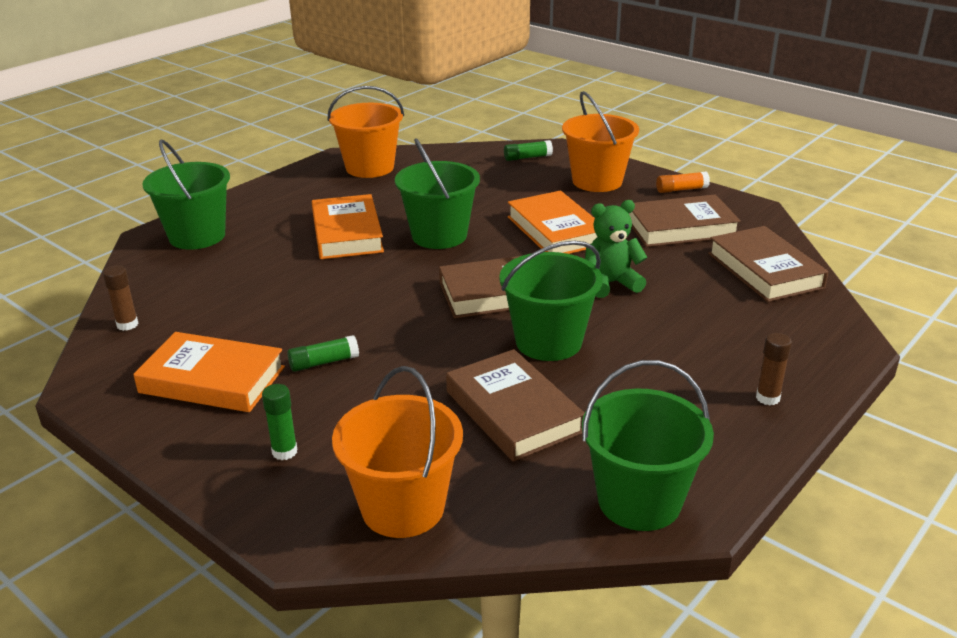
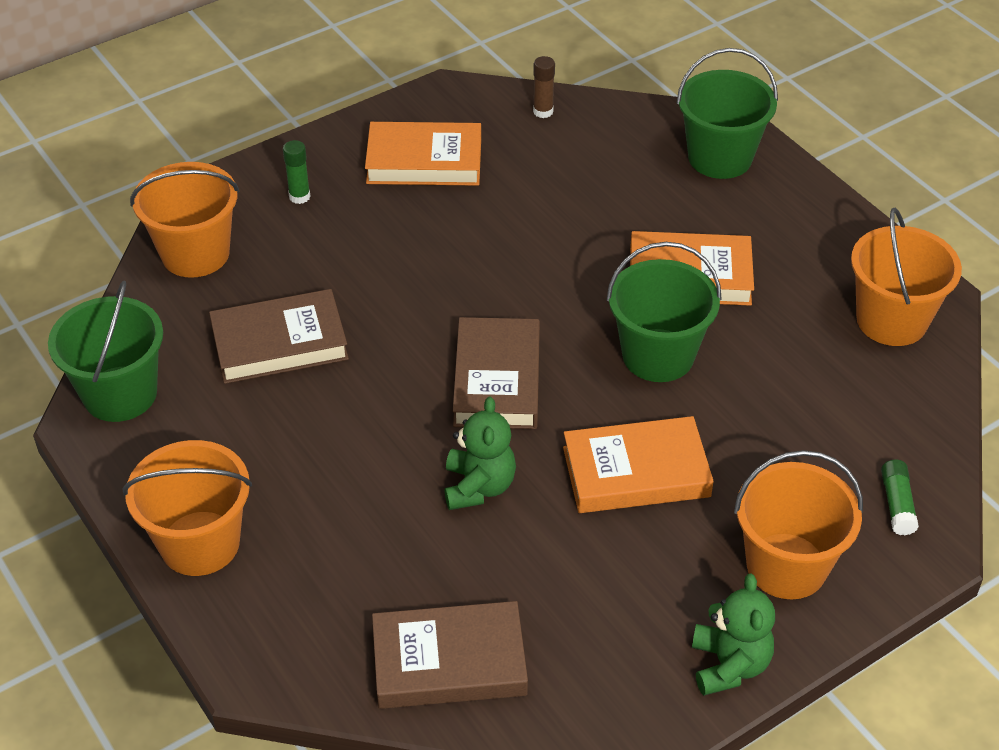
camera: 105 degrees right, 15 degrees up
(212, 380) = (424, 161): orange book -> orange book turned 60 degrees clockwise
(324, 362) = (420, 230): green glue stick -> none
(548, 342) = (381, 397): green bucket -> none
(680, 228) = (601, 614): brown book -> none
(681, 189) = (729, 665): orange glue stick -> green teddy bear
(767, 398) = (200, 543): brown glue stick -> orange bucket

